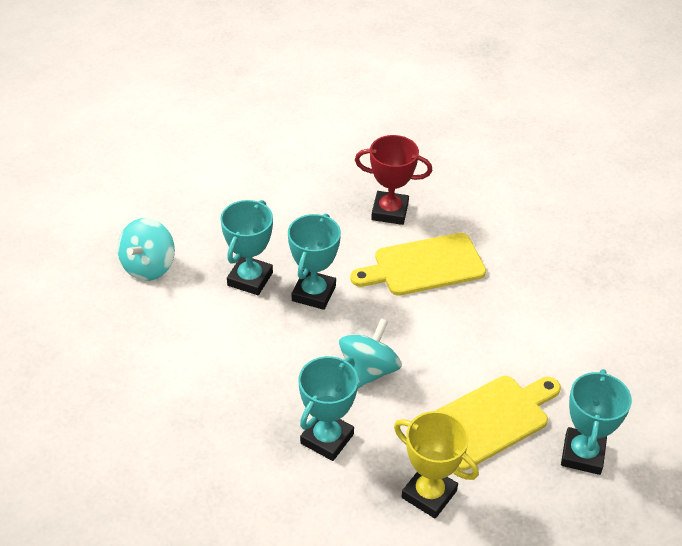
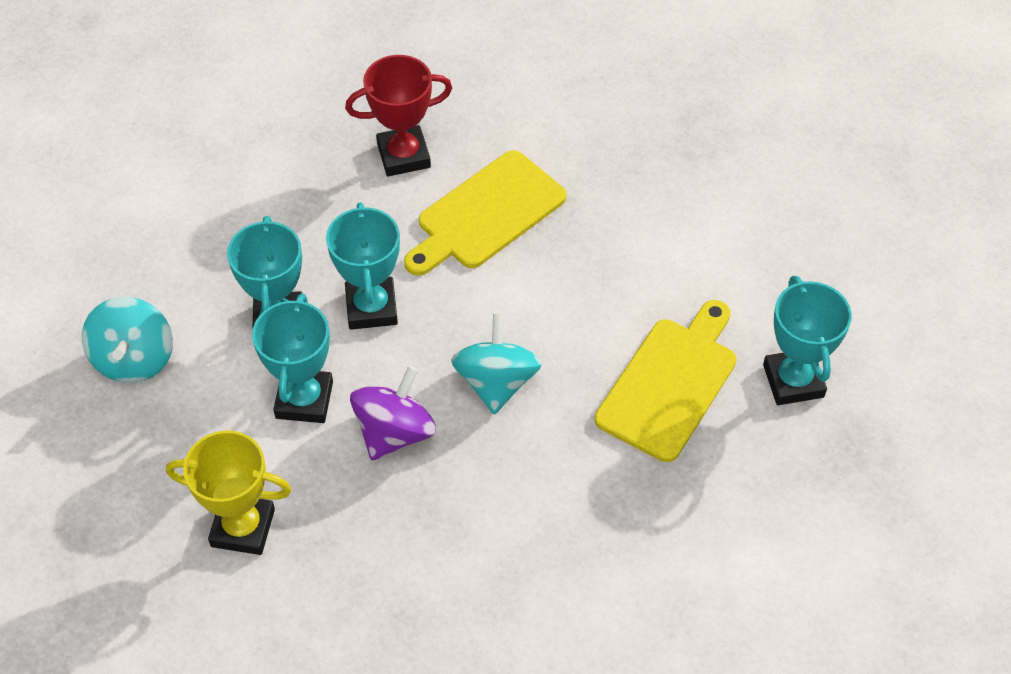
camera: 25 degrees left, 10 degrees up
(282, 374) = (394, 432): none -> purple spinning top
(327, 439) = (496, 492): turquoise trophy -> turquoise trophy (304, 400)
(429, 494) = (650, 507): yellow trophy -> yellow trophy (243, 528)

